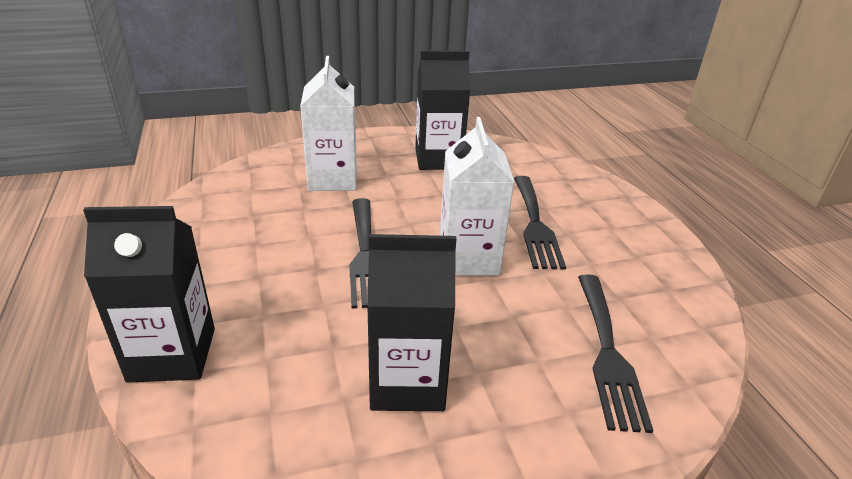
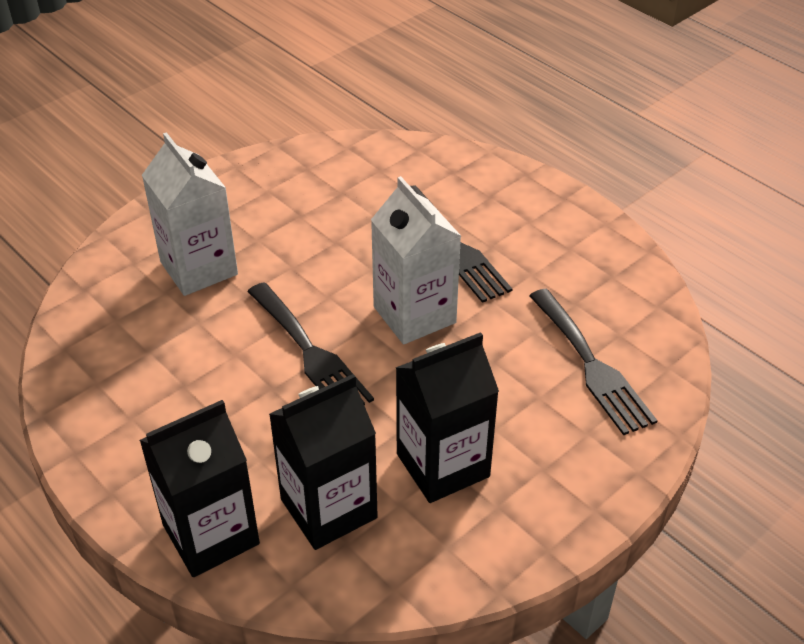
camera: 25 degrees left, 10 degrees up
(438, 159) = (298, 194): black carton -> black carton (328, 508)

